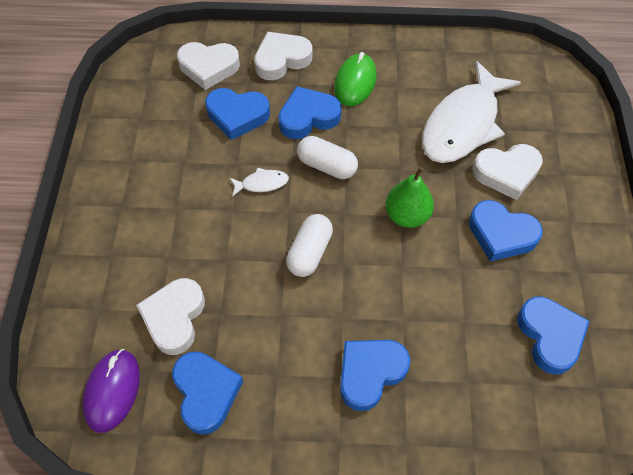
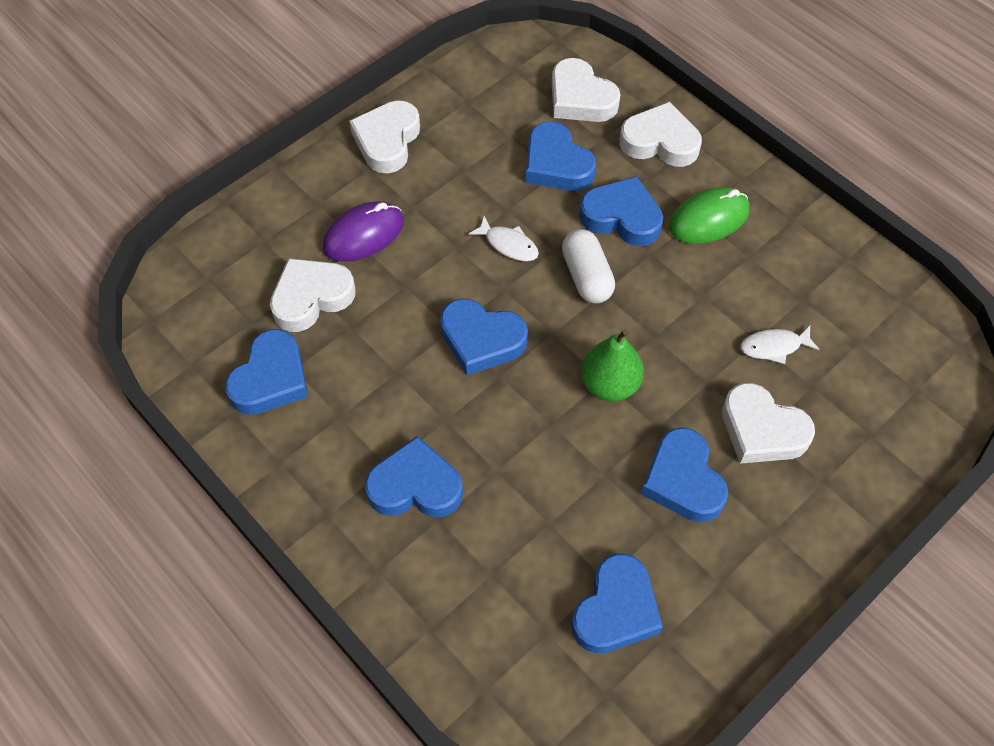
camera: 45 degrees right, 0 degrees up
(112, 391) = (207, 314): purple mouse -> purple mouse (363, 235)
(114, 180) = (387, 141): none -> white heart
(309, 252) = (481, 340): white capsule -> blue heart
(463, 124) = (774, 347): white fish -> white fish, size x0.40

